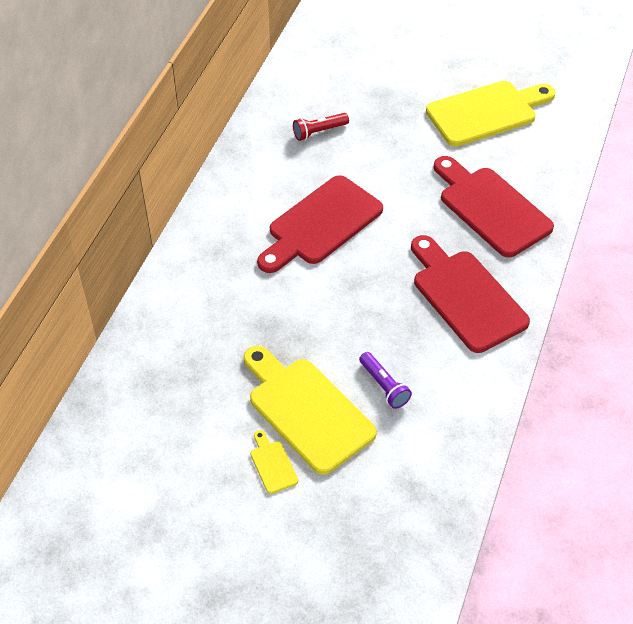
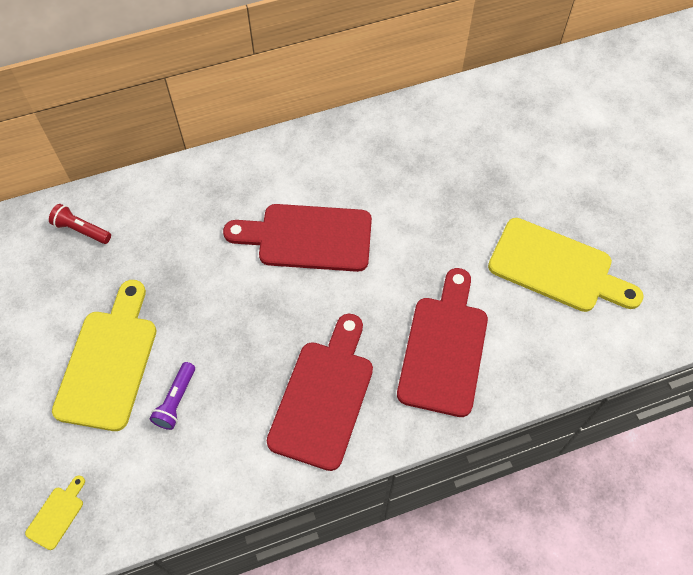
camera: 50 degrees right, 10 degrees up
(272, 464) = (40, 375): yellow cutting board -> yellow cutting board (57, 514)
(319, 132) = (407, 166): red flashlight -> red flashlight (81, 230)

